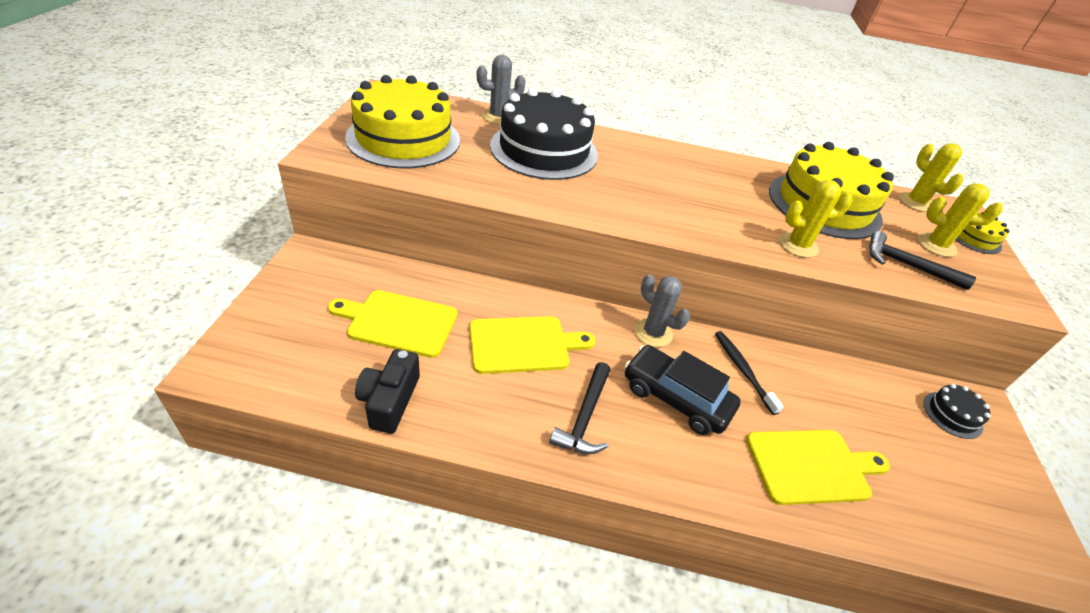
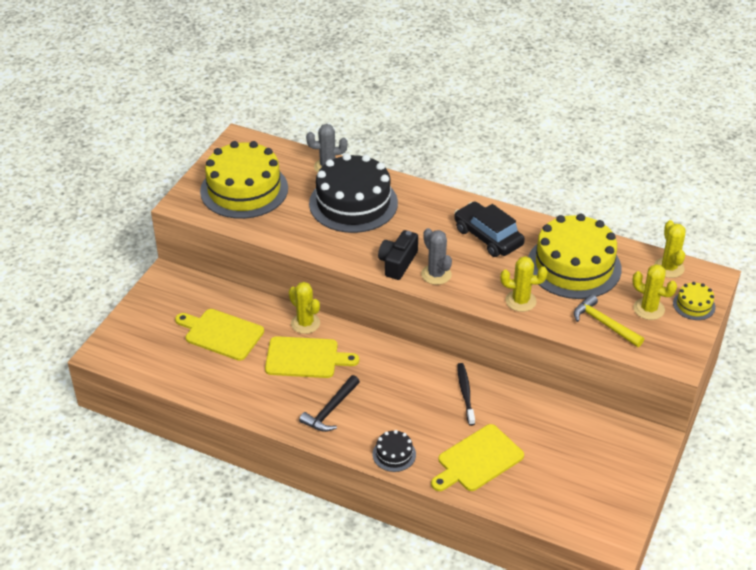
camera: 20 degrees right, 0 degrees up
(389, 400) = (205, 385): black camera -> black camera (397, 263)
(508, 299) = (305, 323): none -> yellow cactus
(653, 333) = (408, 359): grey cactus -> grey cactus (436, 274)
(676, 398) = (402, 406): black car -> black car (488, 237)
(812, 466) = (477, 460): yellow cutting board -> yellow cutting board turned 135 degrees clockwise
(907, 265) = (604, 324): black hammer -> yellow hammer
(952, 415) = (619, 443): black cake -> black cake (394, 454)

